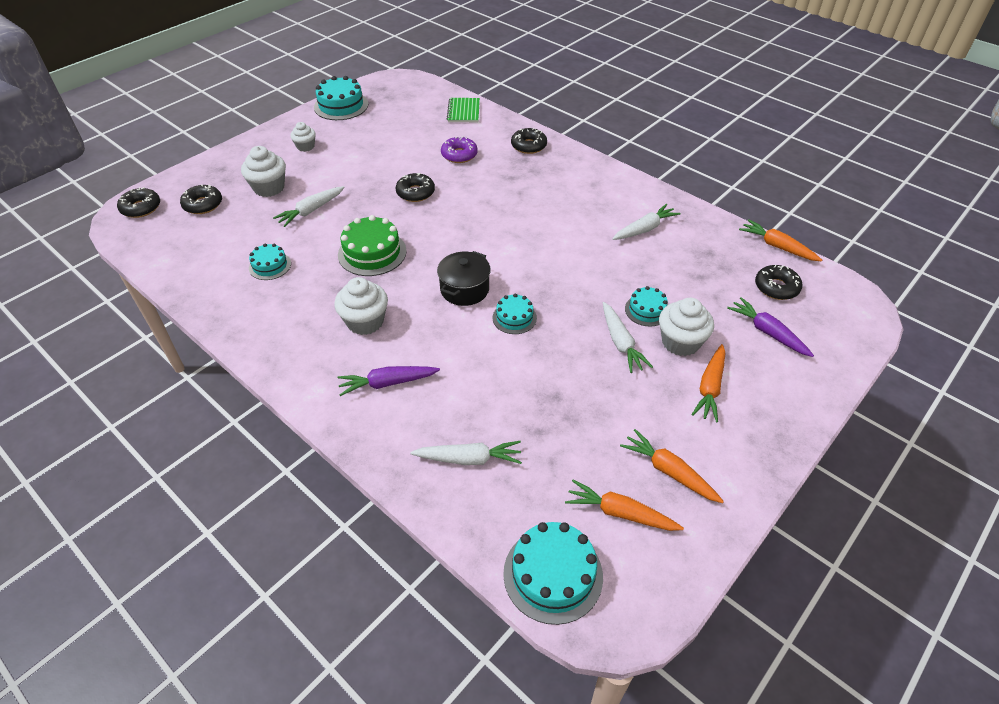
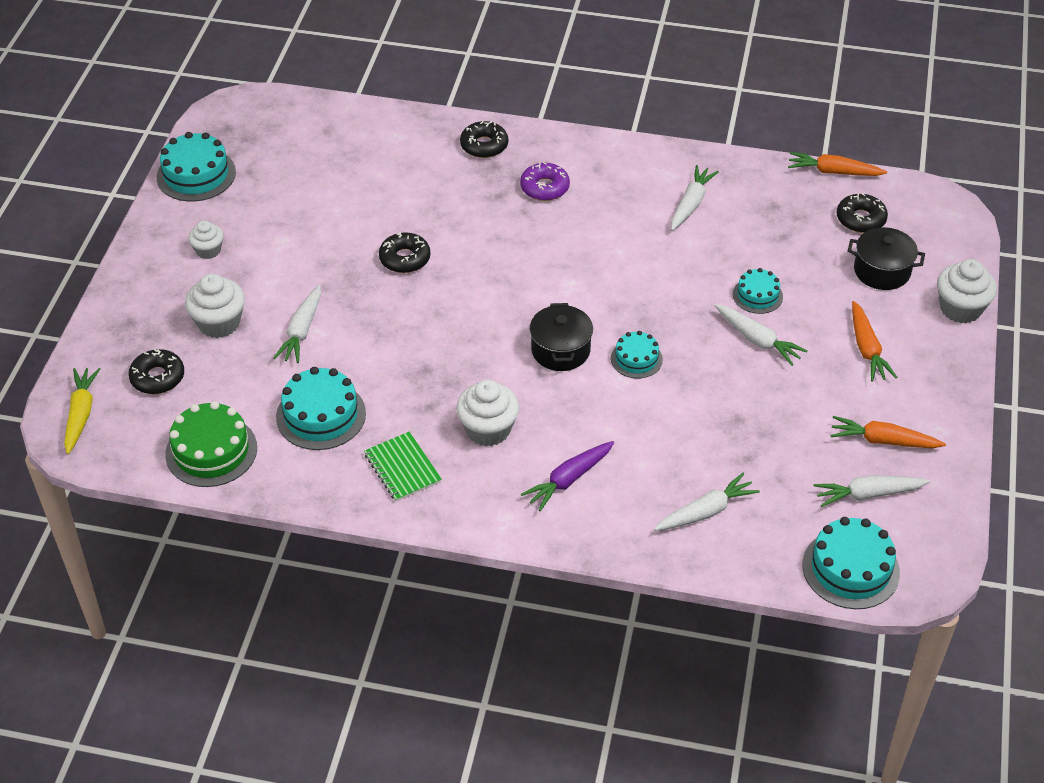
camera: 30 degrees left, 0 degrees up
(141, 208) = (81, 414): black donut -> yellow carrot
(270, 266) = (321, 415): turquoise cake -> turquoise cake, size x1.68
(372, 253) = (423, 351): green cake -> green cake (211, 451)
(459, 155) = (412, 189): purple donut -> purple donut (544, 187)
(464, 111) = (364, 125): green notebook -> green notebook (402, 468)
(620, 513) = (868, 494): orange carrot -> white carrot
(680, 342) = (811, 315): white cupcake -> white cupcake (960, 308)
(767, 332) = (882, 271): purple carrot -> black pot

